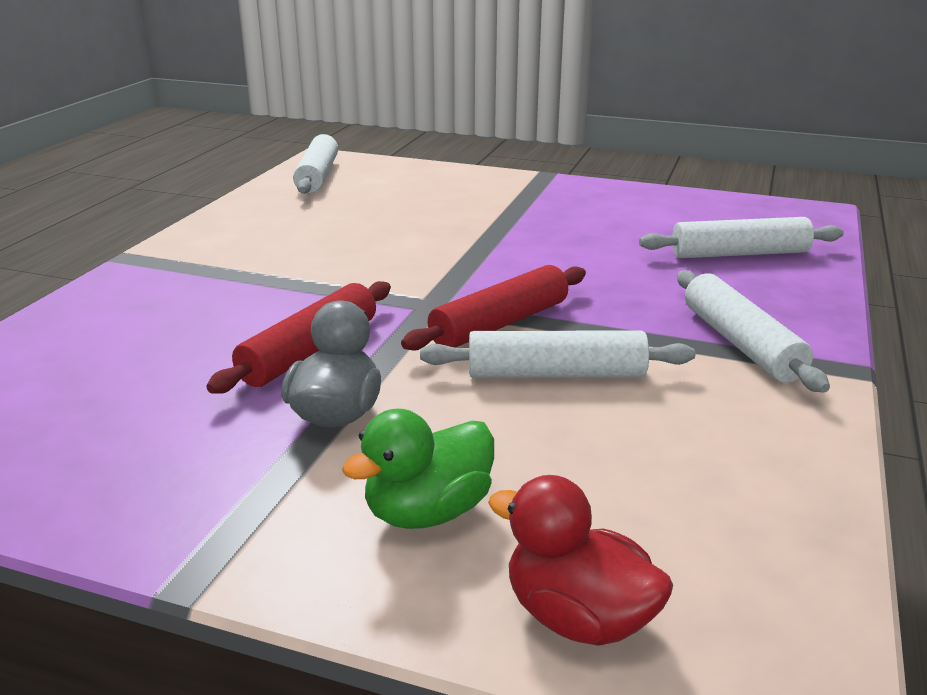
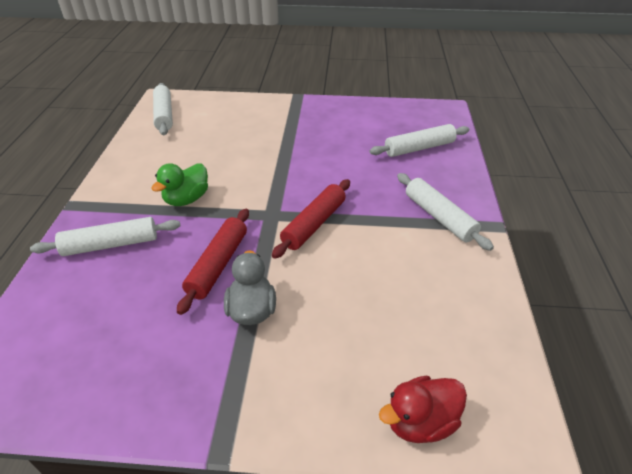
camera: 15 degrees left, 15 degrees up
(428, 512) = (325, 370): green duck -> green duck (187, 199)
(556, 374) = (355, 257): white rolling pin -> white rolling pin (111, 244)
(578, 618) = (420, 422): red duck -> red duck turned 45 degrees counterclockwise

